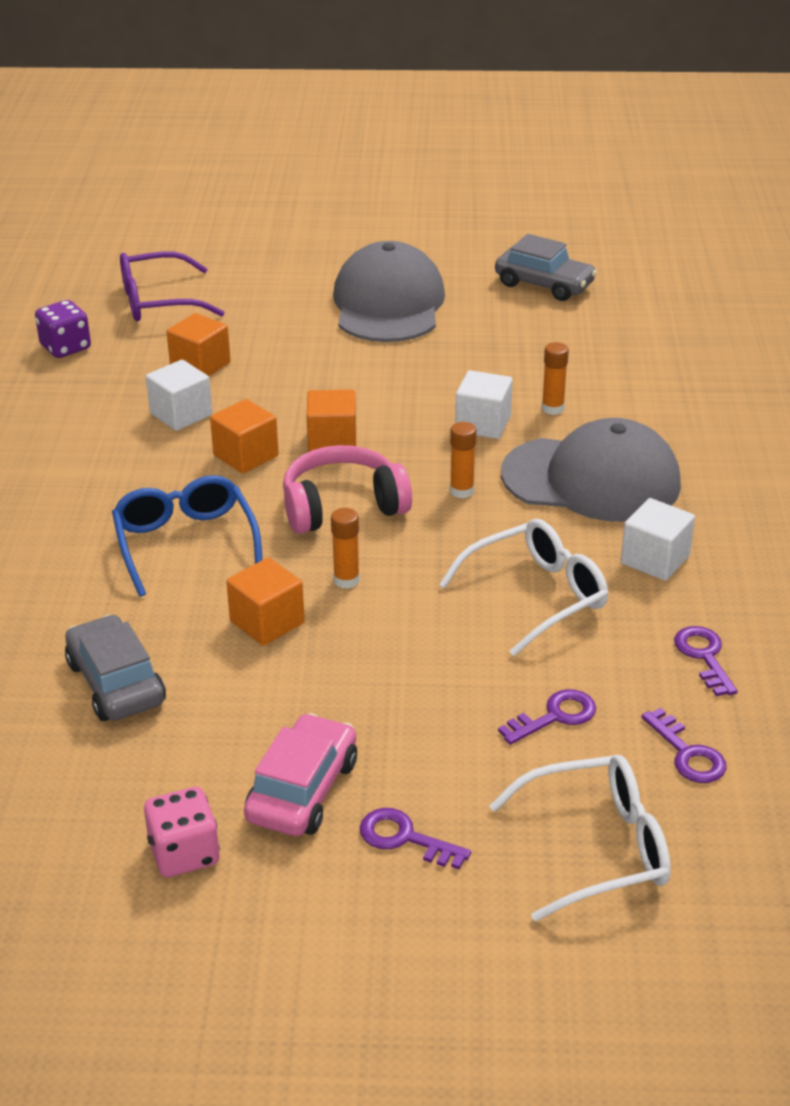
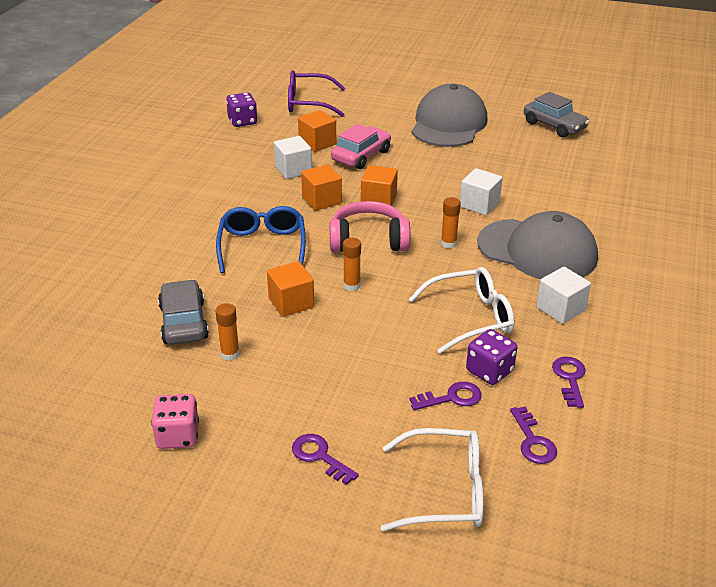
camera: 15 degrees right, 0 degrees up
(302, 790) = (268, 412): pink car -> pink car (361, 156)
(552, 408) = (529, 202): orange glue stick -> orange glue stick (230, 354)
(592, 668) = (489, 371): none -> purple dice

